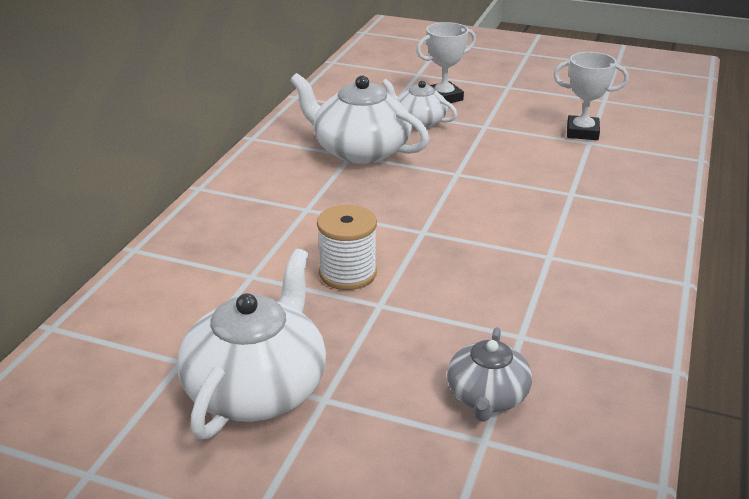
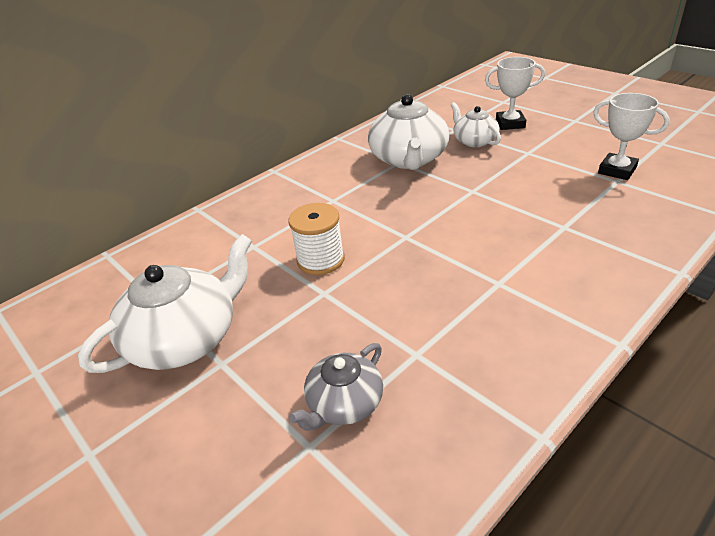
camera: 30 degrees right, 5 degrees up
(360, 150) = (409, 159): white teapot -> white teapot turned 150 degrees counterclockwise

